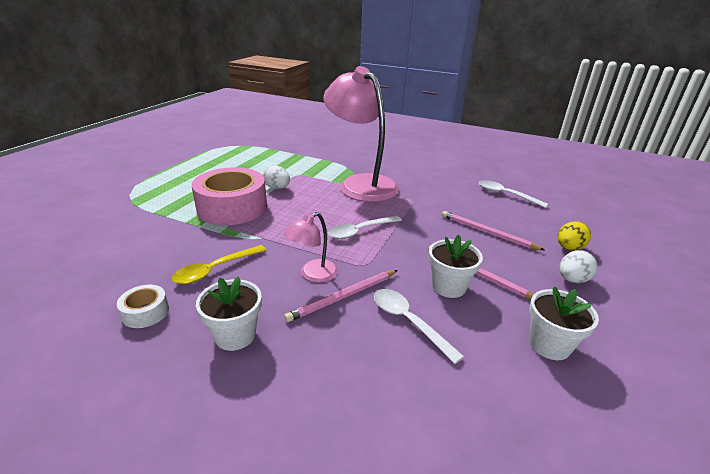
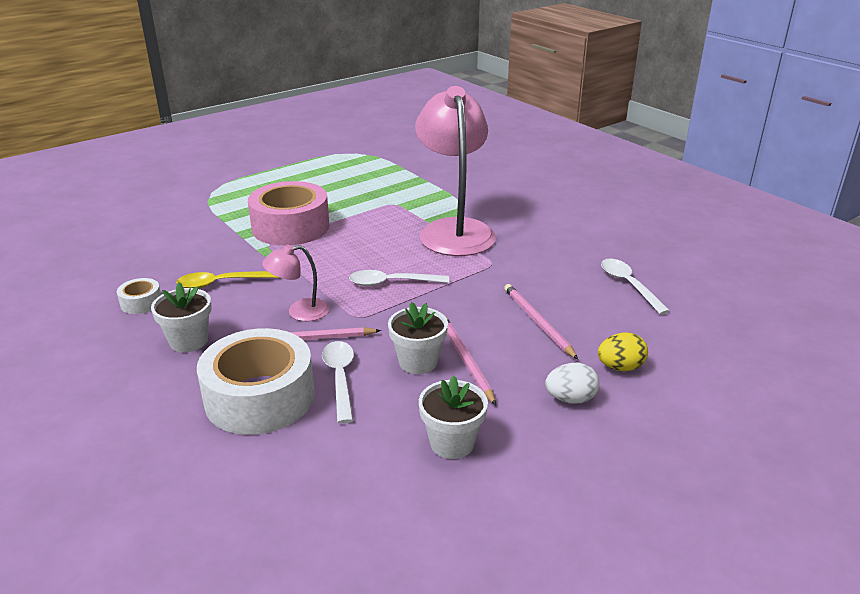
camera: 30 degrees right, 0 degrees up
(277, 188) = (356, 215): white egg -> none
(361, 367) = (260, 397): none -> white tape

